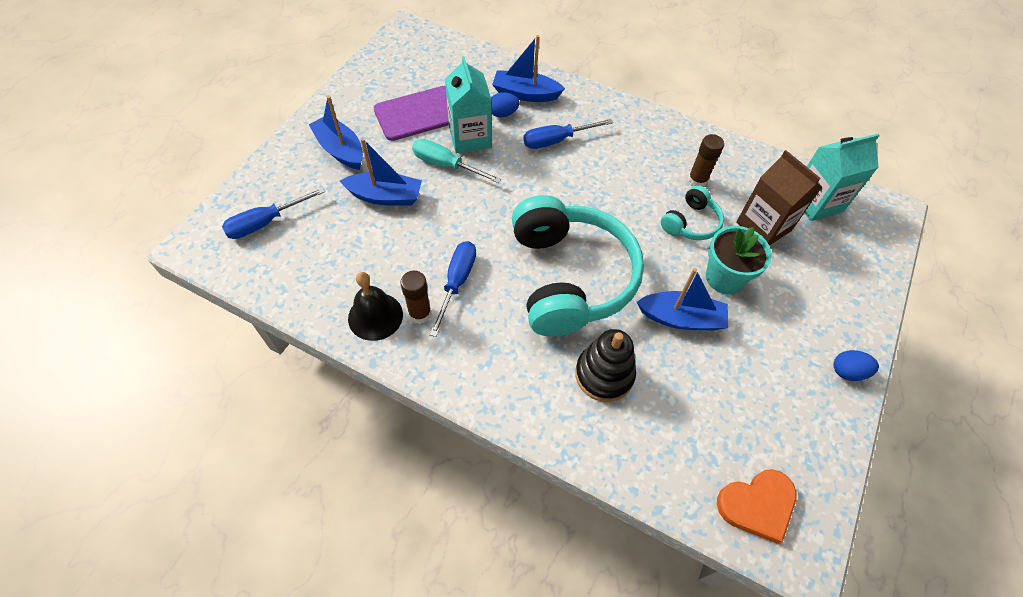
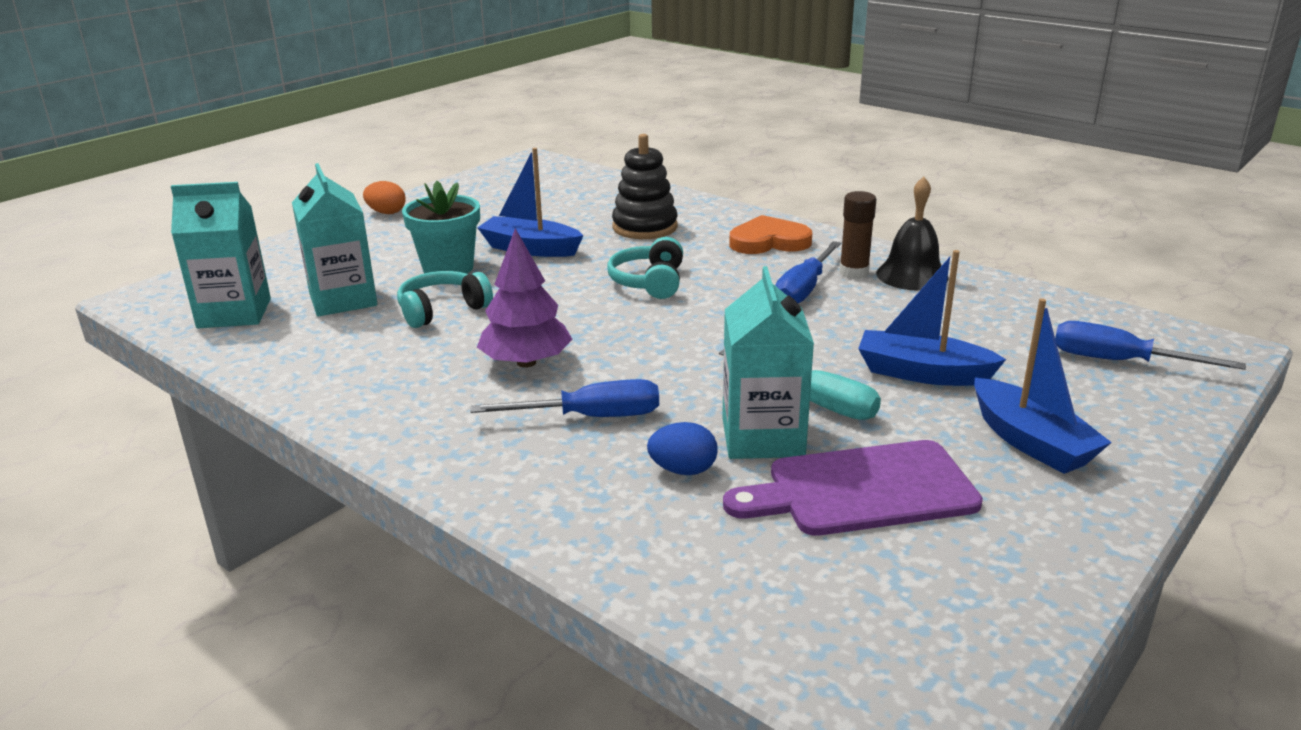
camera: 165 degrees left, 30 degrees down
(266, 222) = (1119, 361): blue screwdriver -> blue screwdriver turned 135 degrees counterclockwise
(525, 94) = (618, 503): blue boat -> none
(569, 277) = (649, 282): turquoise headphones -> turquoise headphones, size x0.45
(610, 178) = (526, 362): none -> purple tree
(697, 180) = (385, 348): brown glue stick -> none
(757, 505) = (549, 174): orange heart -> orange heart (769, 241)
(763, 226) = (343, 299): brown carton -> turquoise carton
(847, 372) = (386, 212): blue egg -> orange egg

